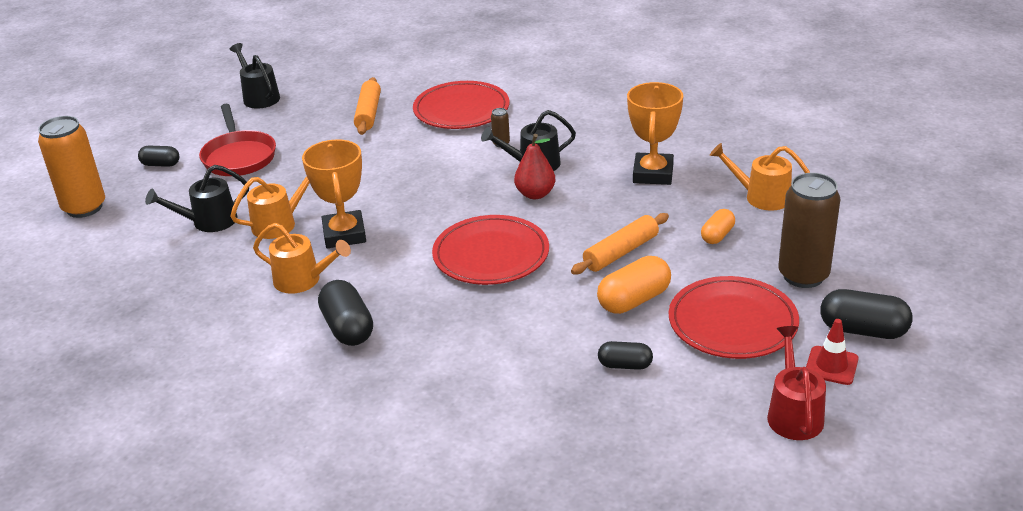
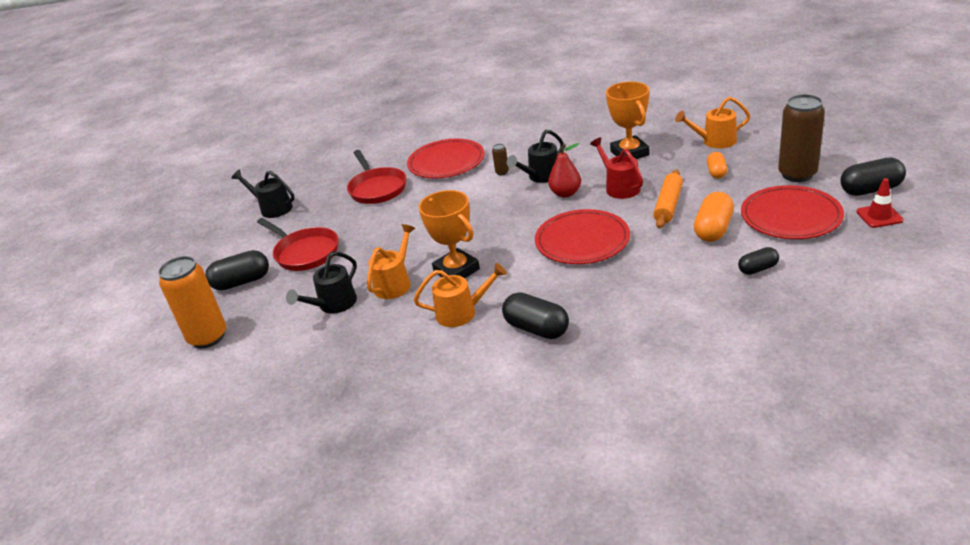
camera: 25 degrees left, 0 degrees up
(161, 164) = (242, 282): black capsule -> black capsule, size x1.64
(368, 113) = (377, 188): orange rolling pin -> red pan
(793, 413) = (893, 251): red watering can -> red watering can (619, 187)

